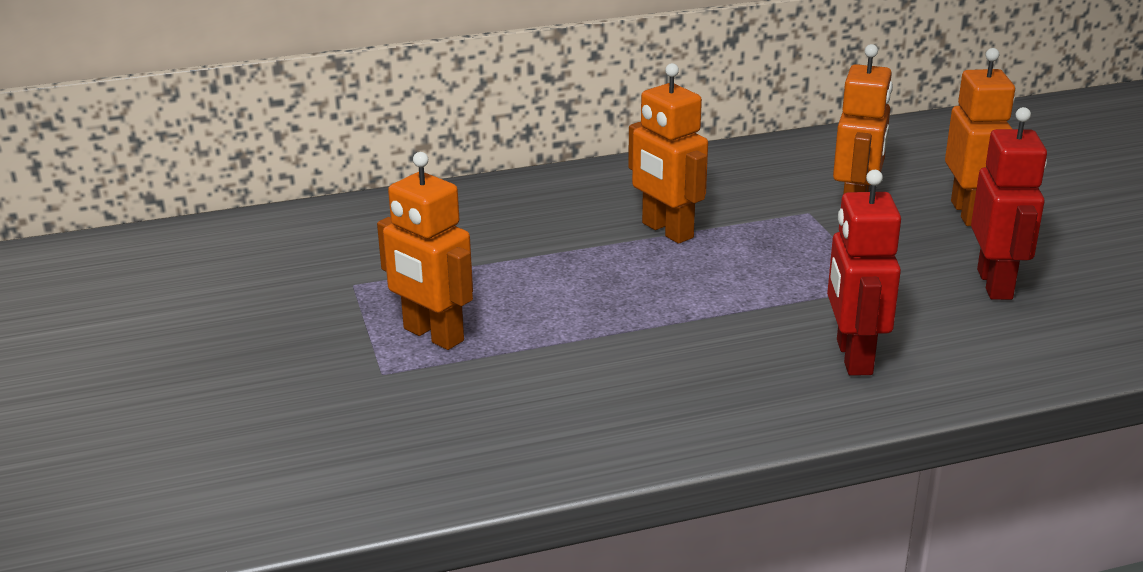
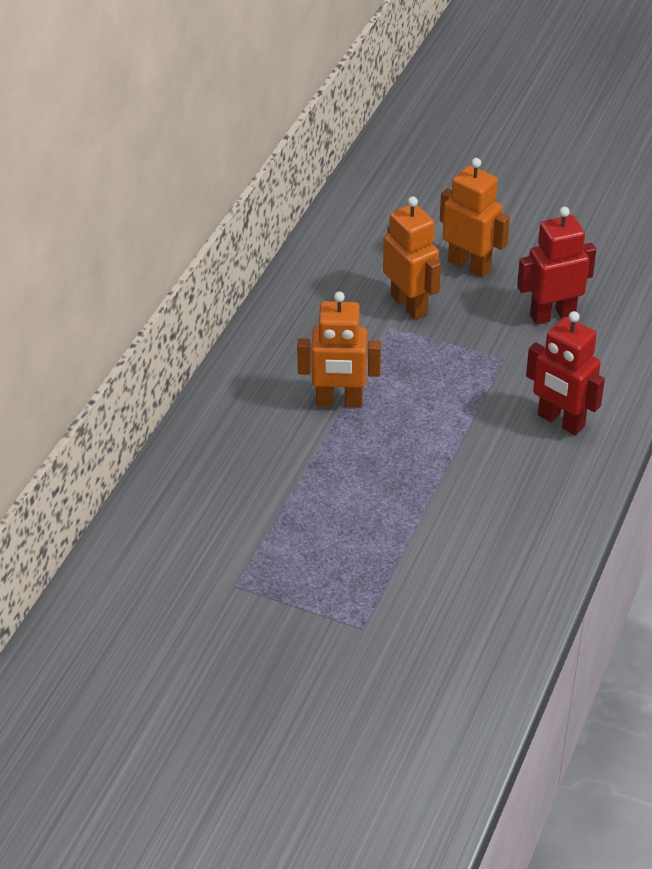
camera: 50 degrees left, 15 degrees up
(433, 335) = (344, 581): orange robot -> none
(995, 284) = (552, 315): red robot -> red robot turned 60 degrees counterclockwise

